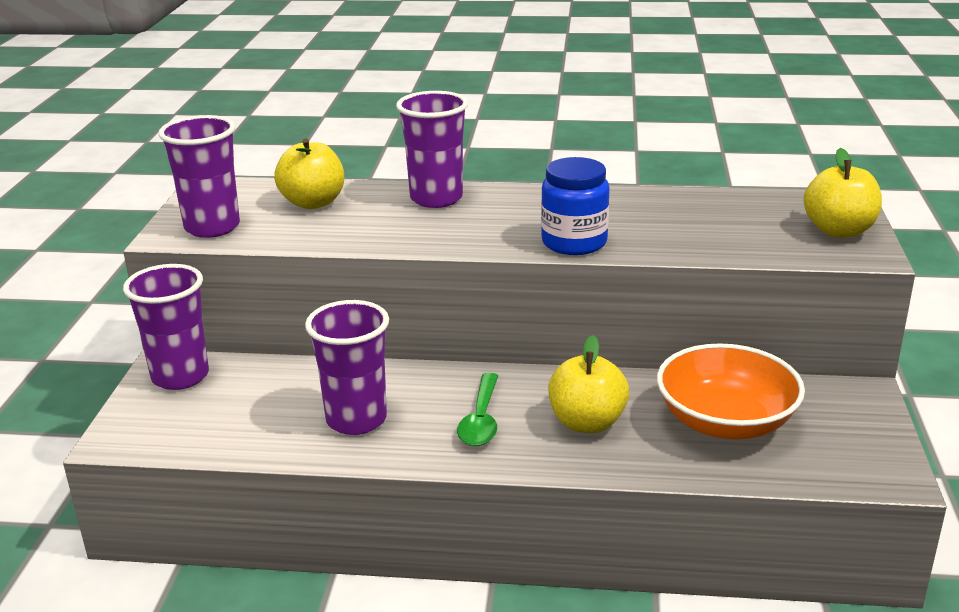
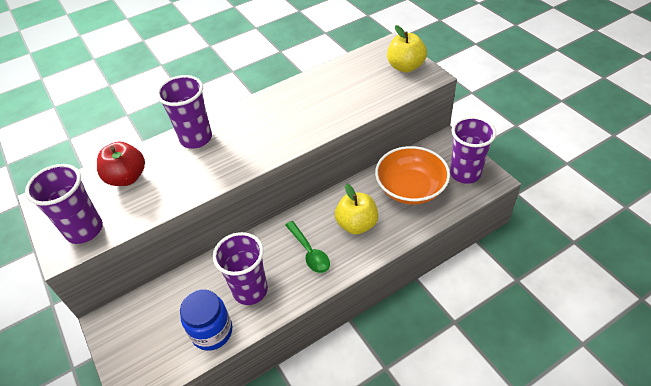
camera: 35 degrees left, 20 degrees up
(180, 376) = (123, 323): purple cup -> purple cup (465, 173)
(313, 203) = (127, 177): yellow apple -> red apple
(574, 242) = (299, 135): blue jar -> blue jar (212, 331)

